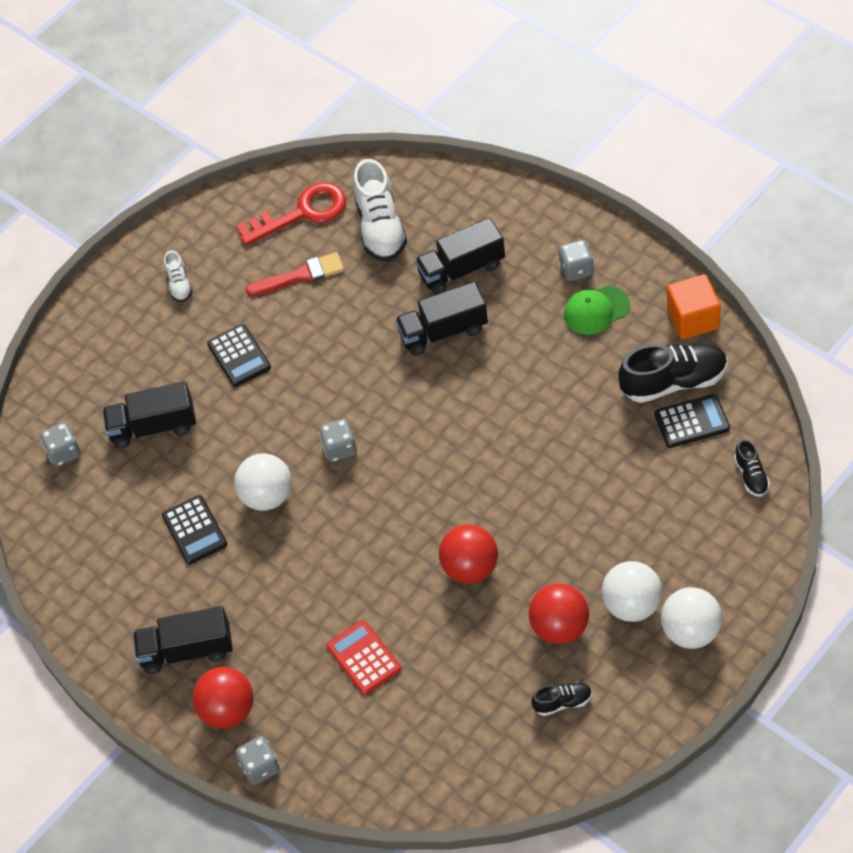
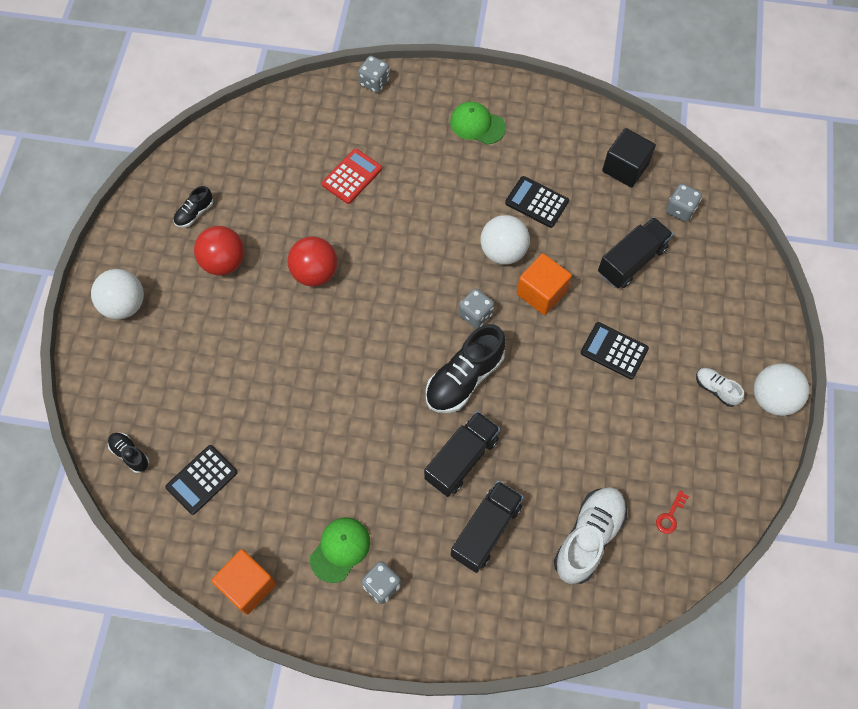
camera: 140 degrees right, 10 degrees up
(77, 522) = (625, 168): none -> black cube
(187, 650) = (477, 125): black truck -> green cap
(228, 710) = (421, 103): red ball -> none
(262, 438) = (541, 292): none -> orange cube
(300, 276) = (621, 451): red brush -> none
(301, 213) = (670, 515): red key -> red key, size x0.41
(364, 658) = (352, 177): red calculator -> red calculator turned 75 degrees counterclockwise
(380, 227) = (588, 538): white shoe -> white shoe turned 75 degrees clockwise
(632, 605) = (178, 303): white ball -> white ball (772, 398)
(673, 382) = (235, 510): black shoe -> black shoe (464, 378)

